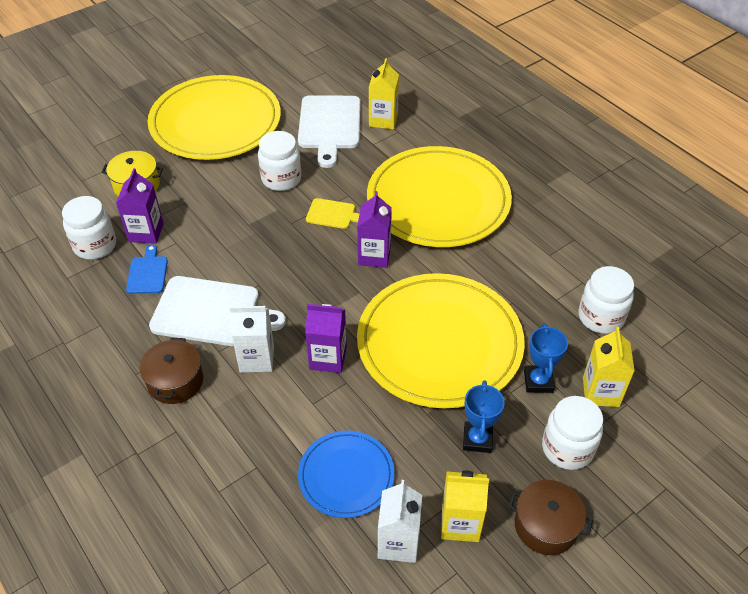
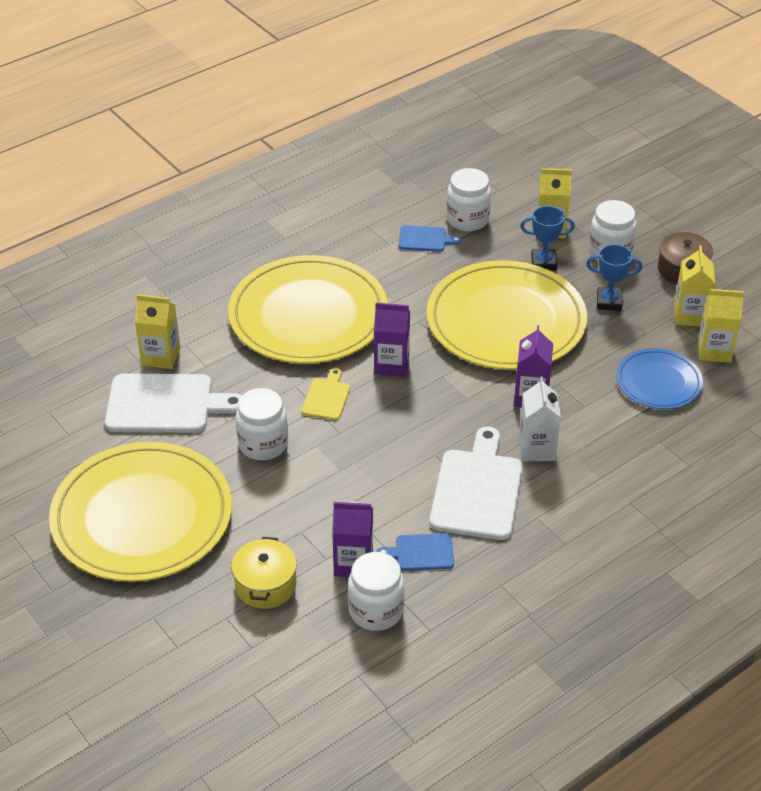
camera: 90 degrees left, 5 degrees down
(175, 381) = (572, 509): brown pot -> none
(398, 542) = (714, 350): white carton -> yellow carton
(561, 282) = (425, 239): none -> blue cutting board

